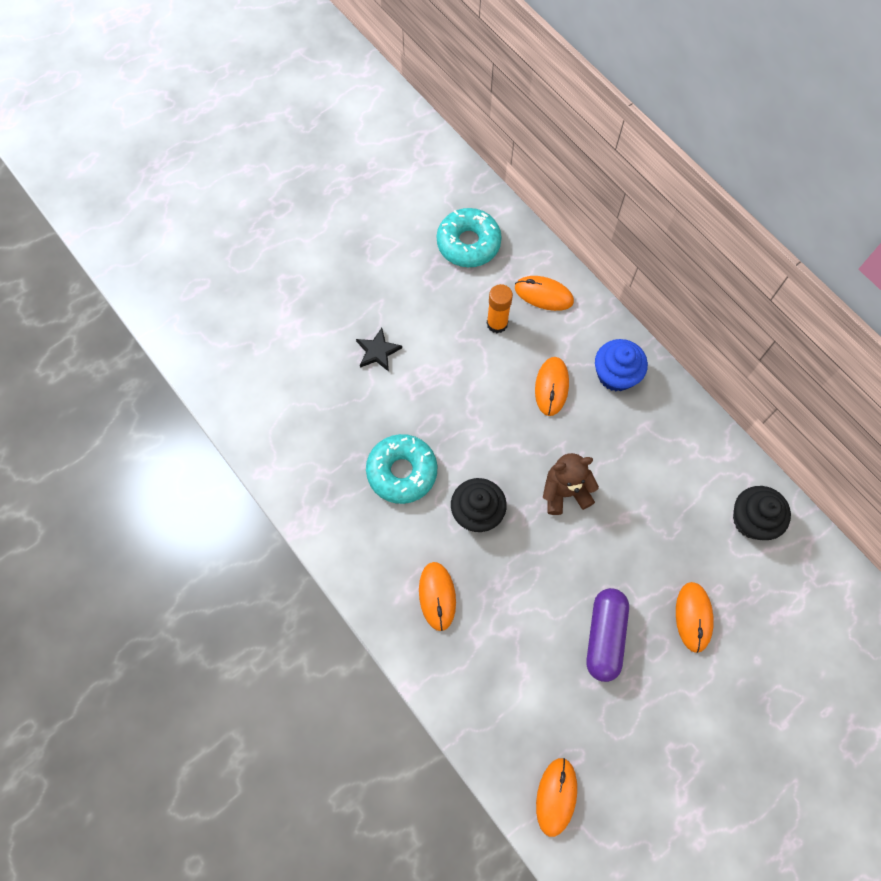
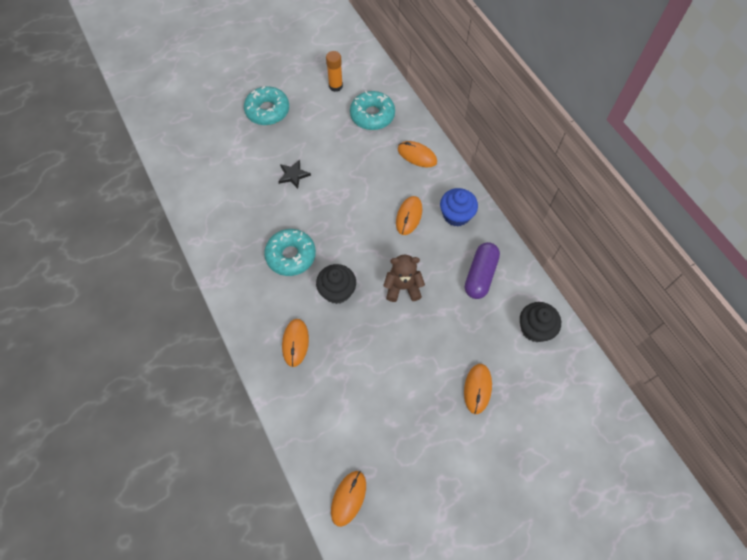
camera: 10 degrees right, 5 degrees down
(318, 259) = (267, 111): none -> turquoise donut
(497, 323) = (380, 169): orange glue stick -> orange glue stick (335, 86)
(604, 636) = (409, 391): purple capsule -> purple capsule (480, 275)

